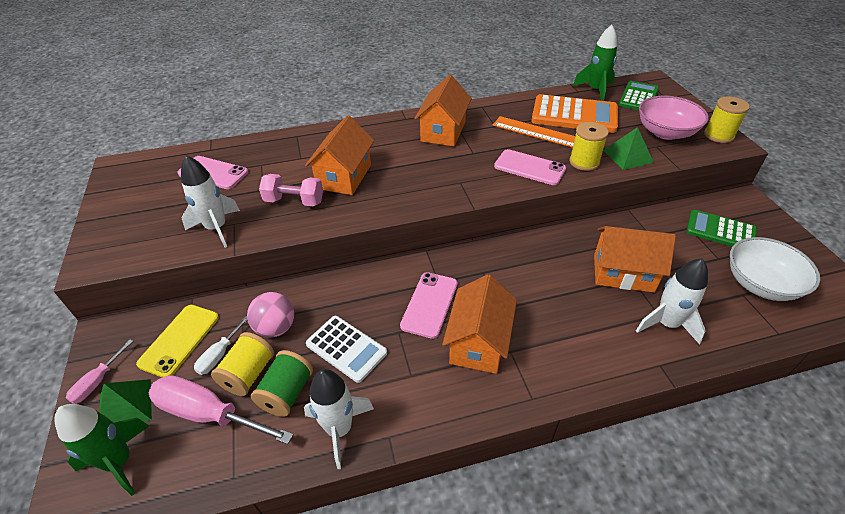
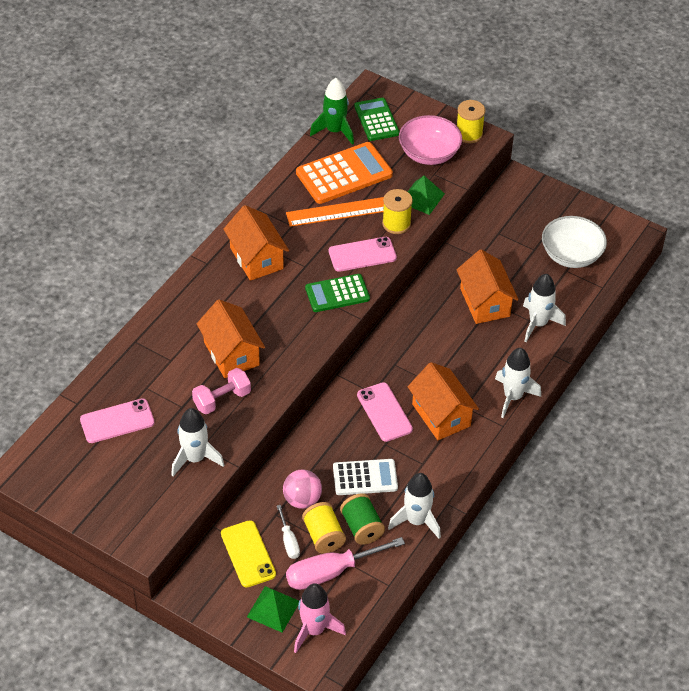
camera: 45 degrees left, 5 degrees up
(98, 381) = (232, 613): pink screwdriver -> none
(119, 462) = (314, 630): green rocket -> pink rocket
(572, 376) = (513, 397): none -> white rocket
(623, 273) = (484, 302): orange house -> orange house turned 75 degrees counterclockwise
(720, 231) = (520, 223): green calculator -> green calculator (337, 293)

